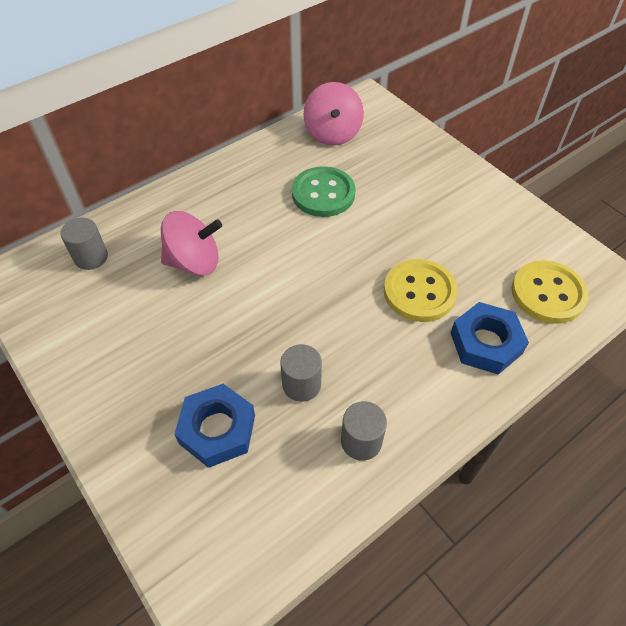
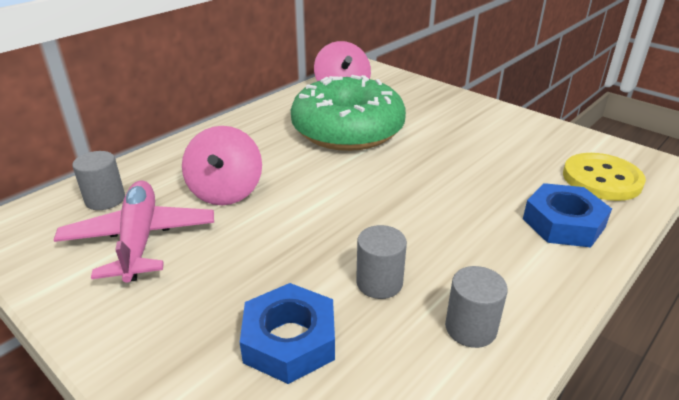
camera: 10 degrees left, 20 degrees down
(115, 308) = (139, 239): none -> pink plane
(194, 262) = (226, 192): pink spinning top -> pink spinning top turned 105 degrees clockwise
(323, 194) = (347, 130): green button -> green donut
(419, 292) = (475, 191): yellow button -> none

